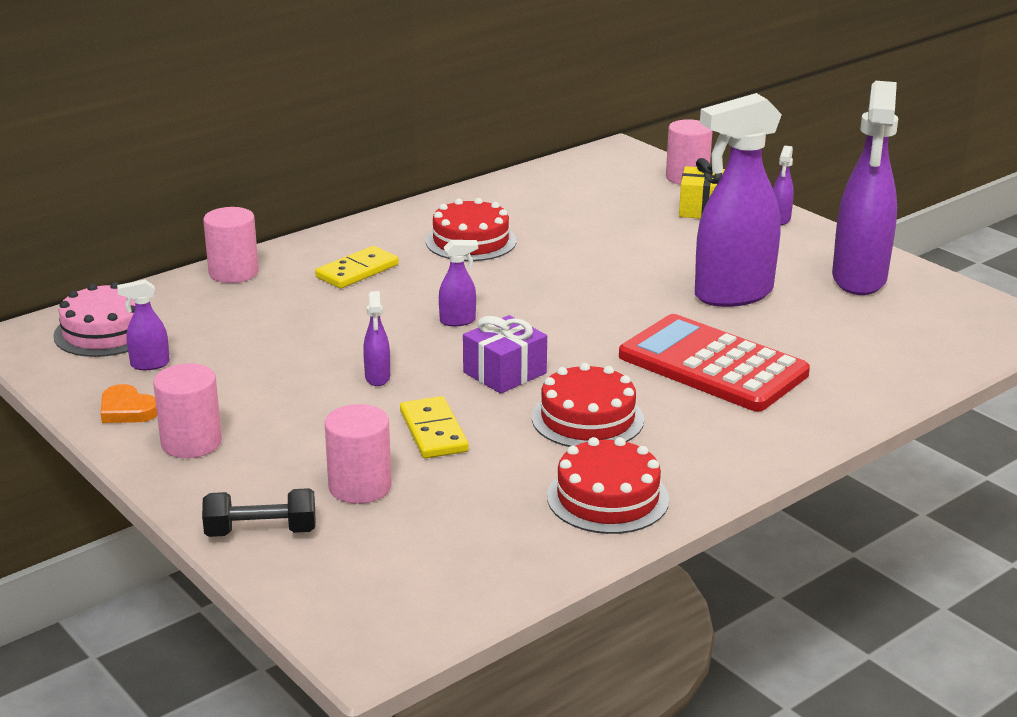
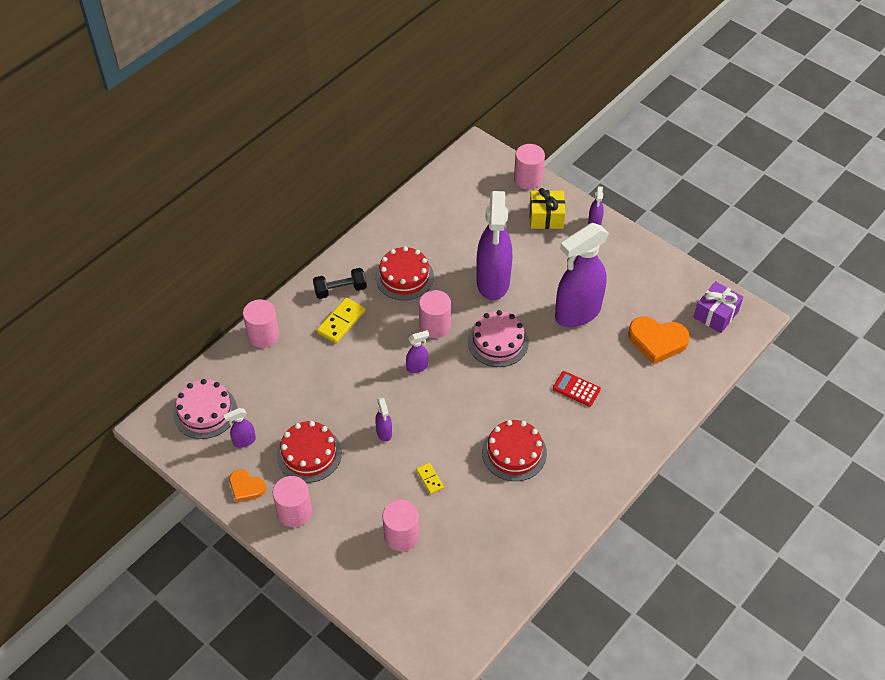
camera: 10 degrees left, 25 degrees up
(261, 532) = (358, 583): black dumbbell -> black dumbbell (340, 290)
(433, 431) = (430, 479): yellow domino -> yellow domino, size x0.58
(501, 287) = (435, 326): none -> pink cylinder
(505, 373) = (457, 416): purple gift -> purple gift (716, 314)
(596, 309) = (498, 342): none -> pink cake
(607, 498) = (539, 522): red cake -> red cake (309, 454)
(712, 365) = (576, 389): red calculator -> red calculator, size x0.43
(859, 279) = (651, 284): purple spray bottle -> purple spray bottle (493, 282)
(860, 331) = (657, 341): none -> orange heart

